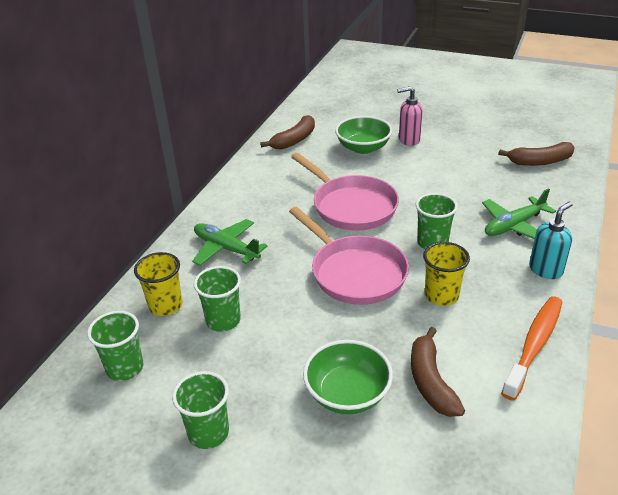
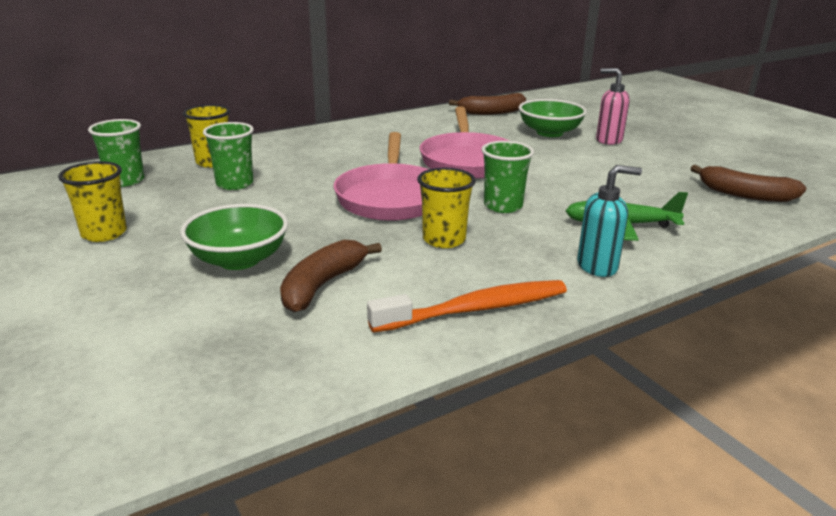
camera: 35 degrees right, 10 degrees down
(208, 433) = (104, 233): green cup -> yellow cup
(226, 248) = (315, 150): green plane -> none

